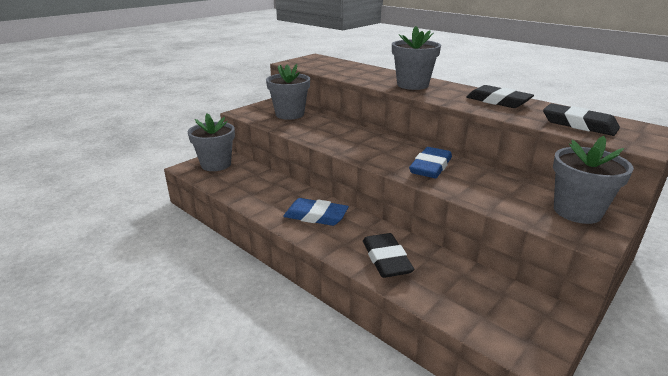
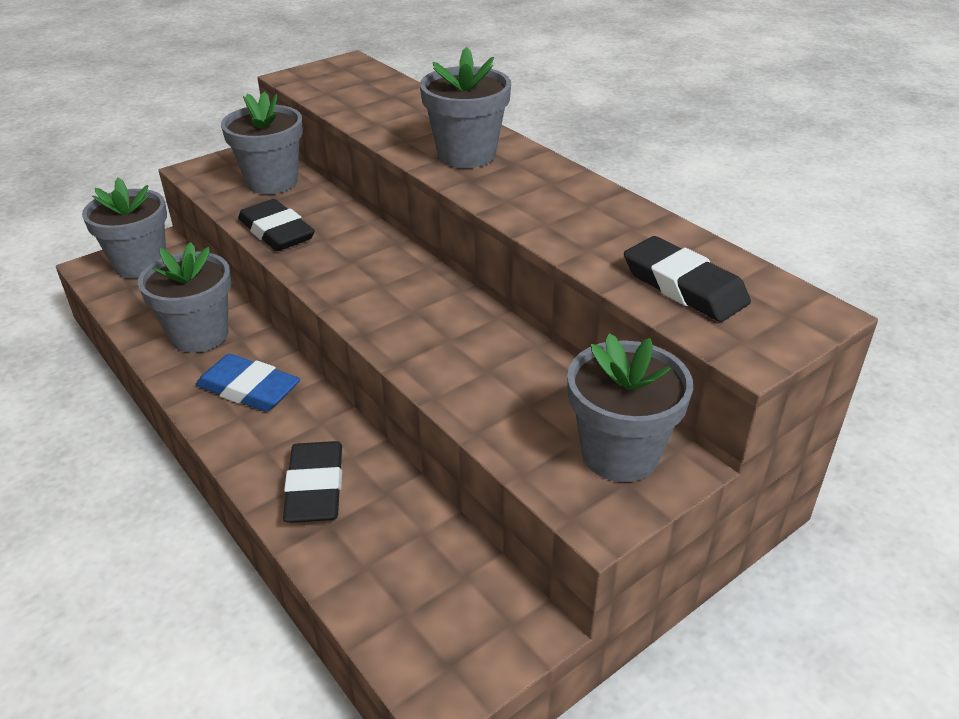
camera: 10 degrees right, 10 degrees up
(271, 193) = (199, 335): none -> grey flower pot
(430, 167) = (437, 328): blue eraser -> none
(498, 101) = (588, 211): black eraser -> black eraser (276, 232)

